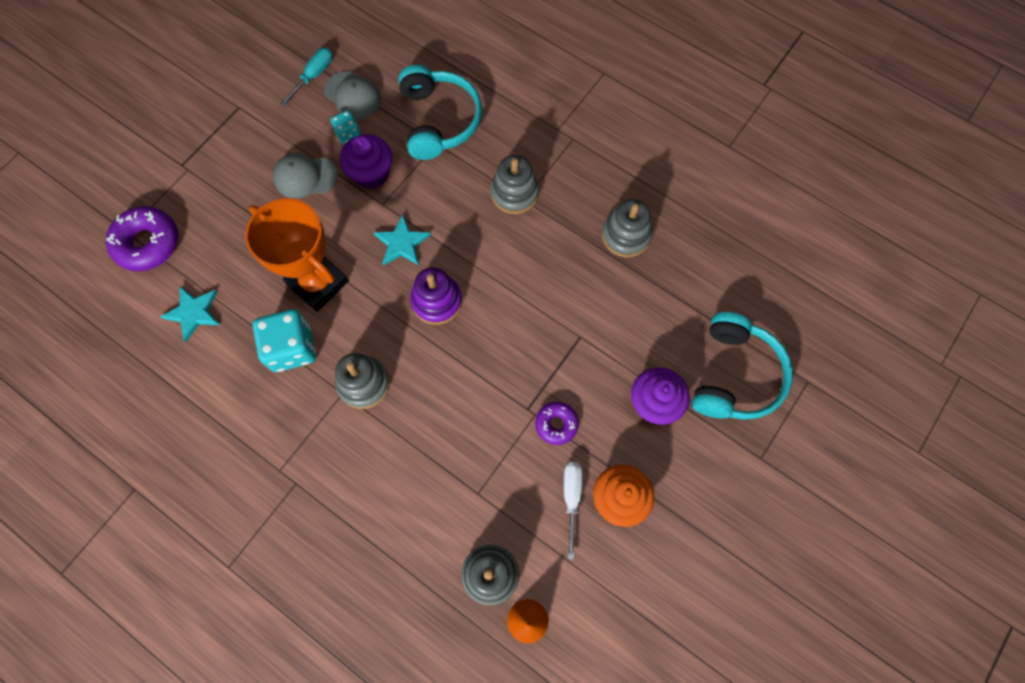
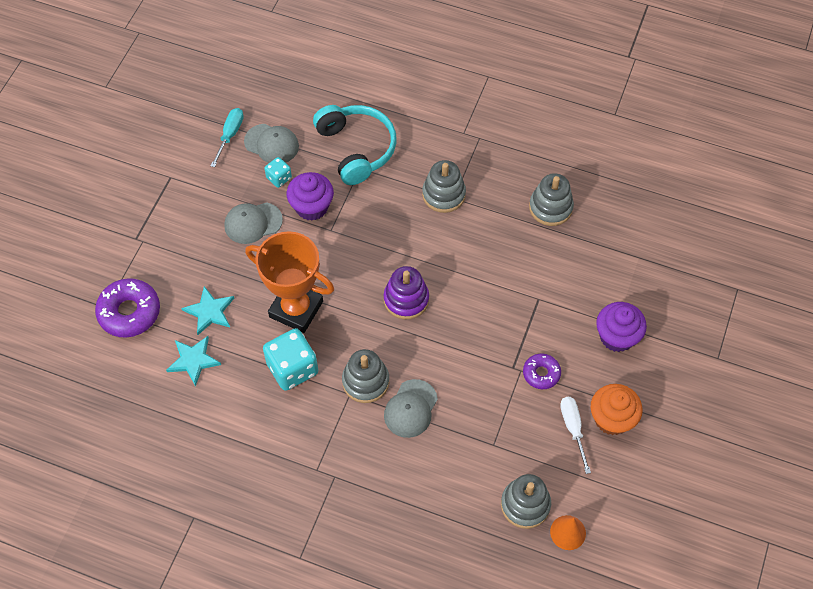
camera: 15 degrees left, 10 degrees down
(401, 427) = (410, 408): none -> grey cap
(402, 243) = (359, 259): turquoise star -> turquoise star (210, 311)
(735, 375) = (676, 298): turquoise headphones -> none

